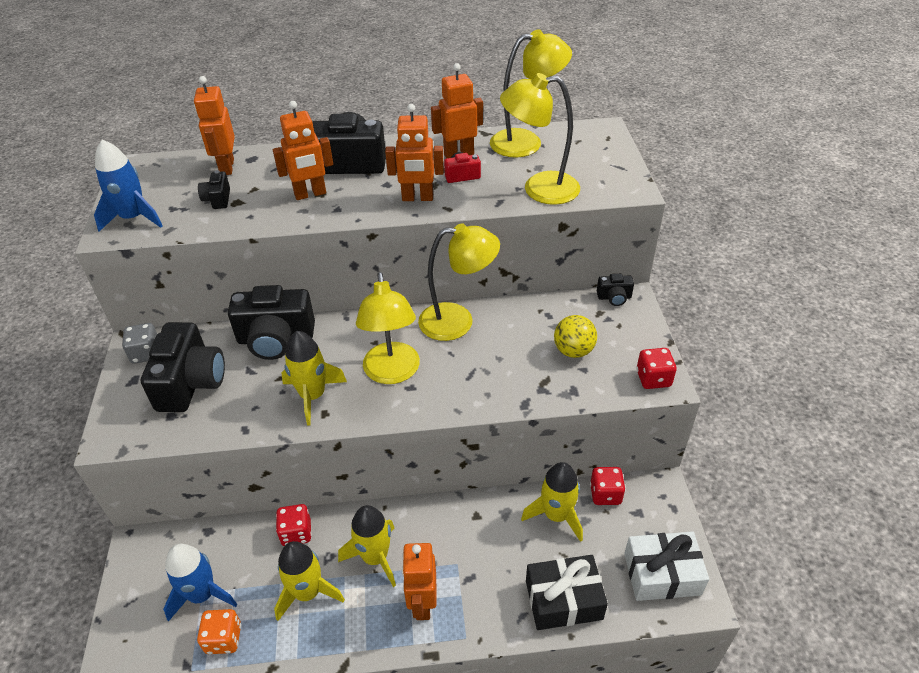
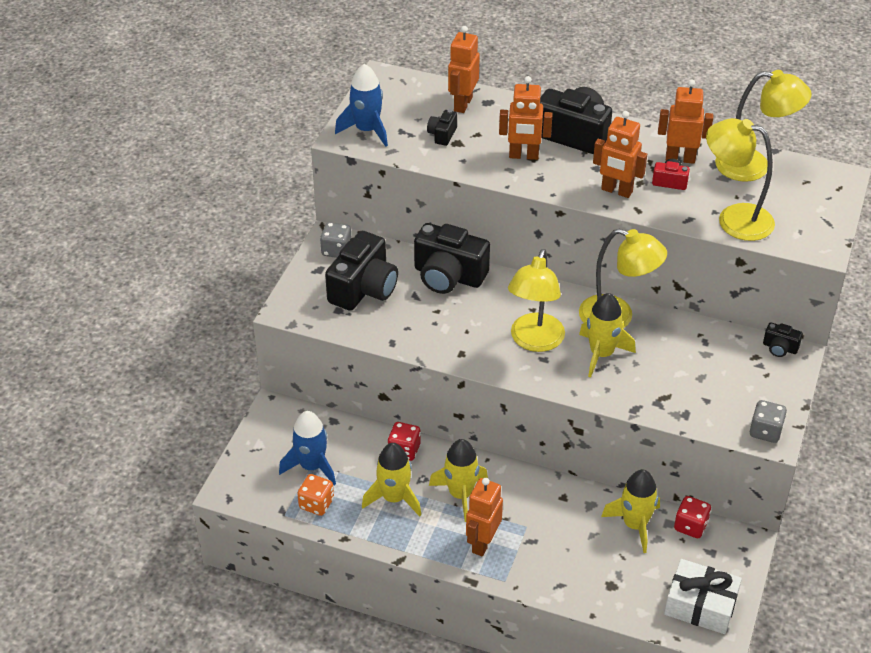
camera: 25 degrees right, 0 degrees up
(313, 396) = (458, 336): yellow rocket -> yellow rocket (601, 354)
(563, 600) = (602, 588): black gift -> none
(573, 351) = (707, 381): yellow ball -> none
(653, 379) = (765, 431): red dice -> grey dice

